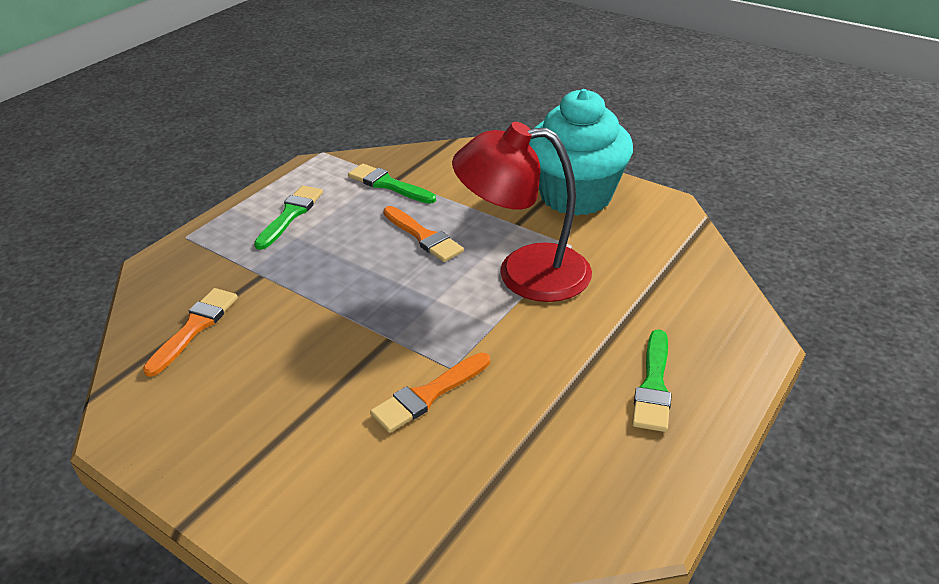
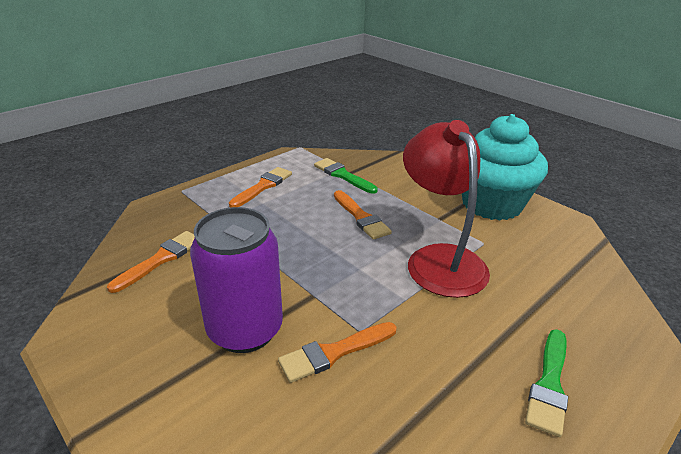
camera: 10 degrees right, 5 degrees down
(290, 215) = (263, 186): green brush -> orange brush
(324, 389) = (245, 330): none -> purple can
(524, 273) = (439, 259): red lamp -> red lamp turned 60 degrees clockwise

